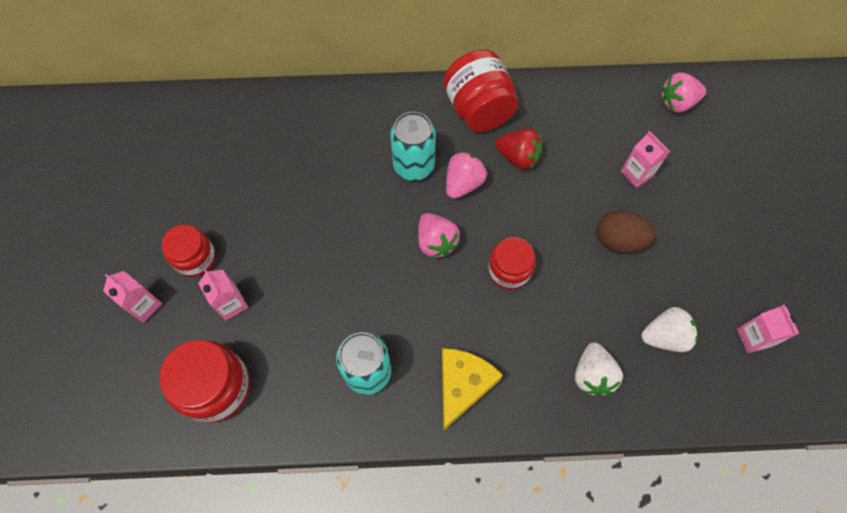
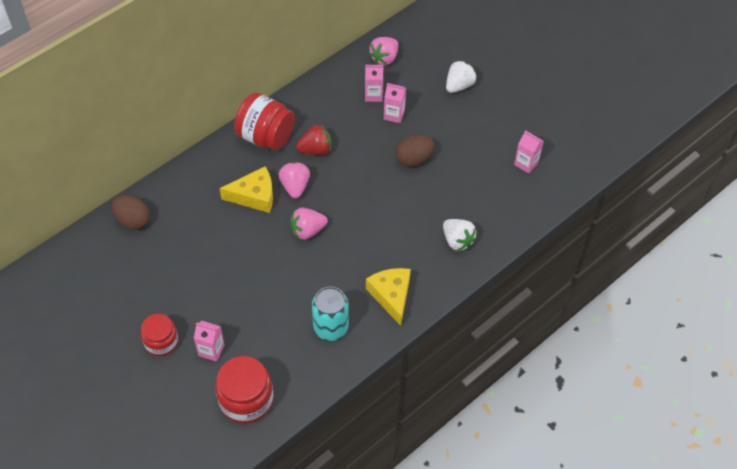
camera: 40 degrees left, 10 degrees down
(144, 305) = (154, 390): pink carton -> pink carton (373, 95)
(279, 112) = (133, 220): none -> brown egg
(413, 165) = (254, 196): turquoise can -> yellow cheese
(436, 242) = (308, 230): pink strawberry -> pink strawberry turned 135 degrees clockwise
(509, 270) = (365, 217): red jar -> none
(664, 336) = (480, 194): white strawberry -> white strawberry (459, 85)

